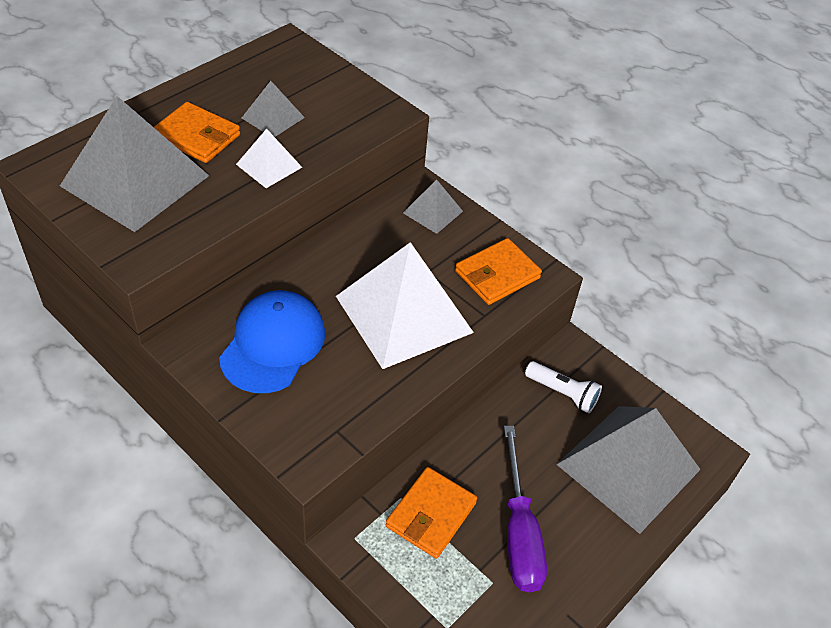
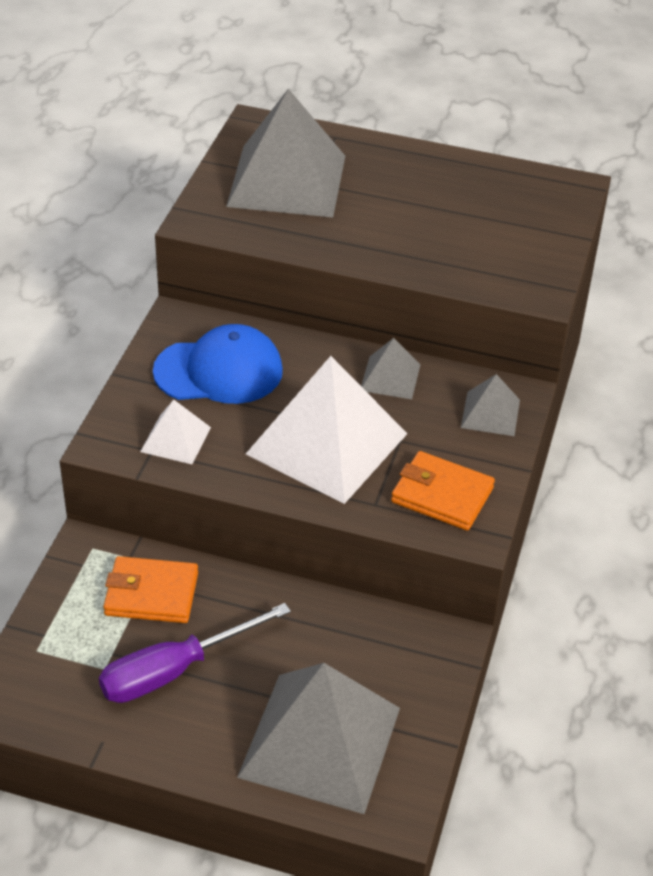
camera: 65 degrees right, 5 degrees down
(197, 136) = (376, 189): orange wallet -> none
(269, 165) = (380, 246): white pyramid -> white pyramid (175, 439)
(273, 117) = (450, 222): grey pyramid -> grey pyramid (390, 377)
(563, 393) = (380, 651): white flashlight -> none

